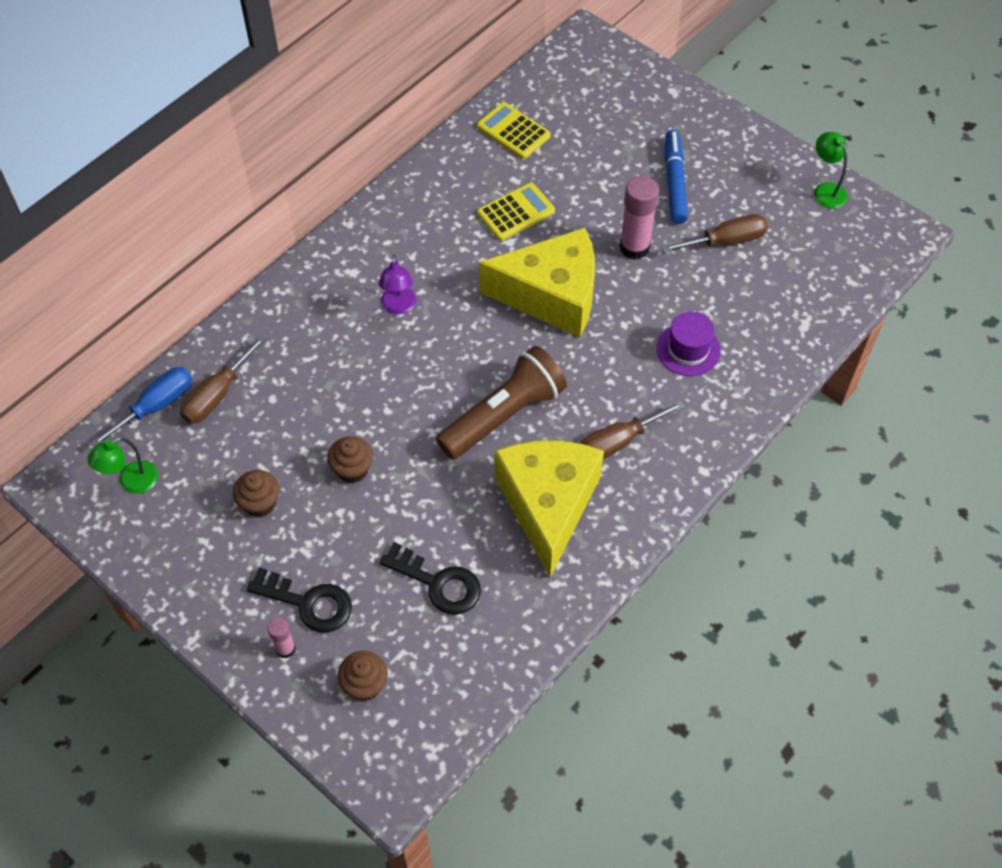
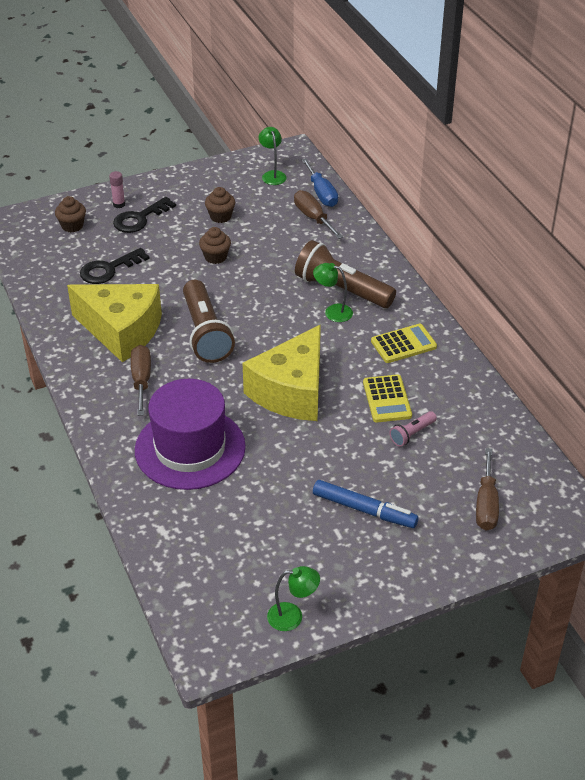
camera: 115 degrees right, 15 degrees down
(353, 312) = (342, 289): none -> brown flashlight
(399, 307) = (332, 311): purple lamp -> green lamp
(513, 131) = (479, 427): yellow calculator -> yellow calculator (403, 344)
(554, 178) = (412, 434): none -> pink flashlight
(634, 247) = (309, 456): pink glue stick -> none
(688, 349) = (190, 448): purple hat -> purple hat, size x2.00
(726, 241) = (279, 517): brown screwdriver -> brown screwdriver (486, 504)

